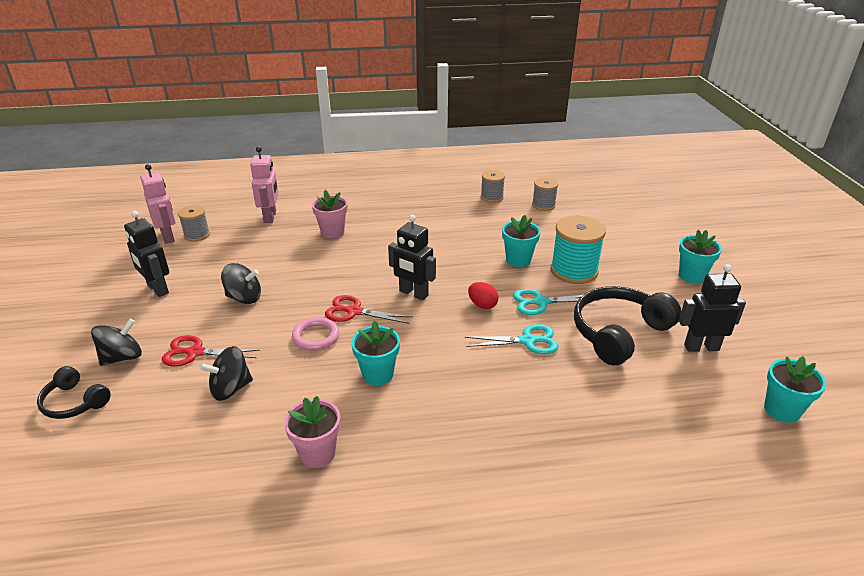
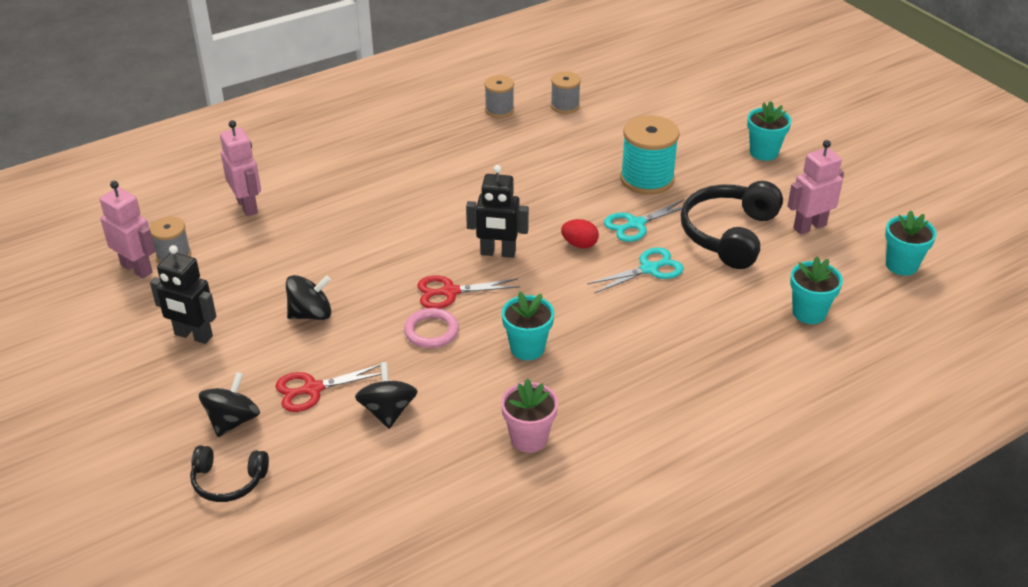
camera: 25 degrees left, 5 degrees up
(230, 388) = (388, 411): black spinning top -> black spinning top turned 135 degrees clockwise
(332, 232) = (345, 205): pink flower pot -> none
(518, 260) = (582, 182): turquoise flower pot -> turquoise flower pot (809, 313)
(701, 347) = (809, 226): black robot -> pink robot

